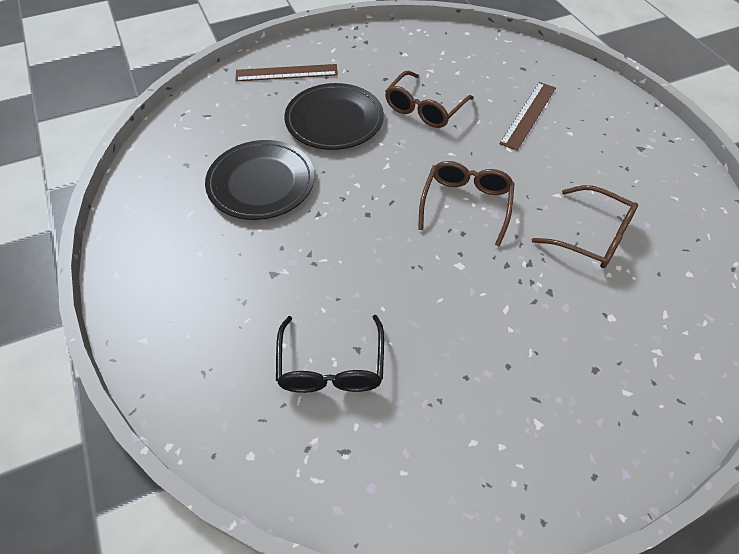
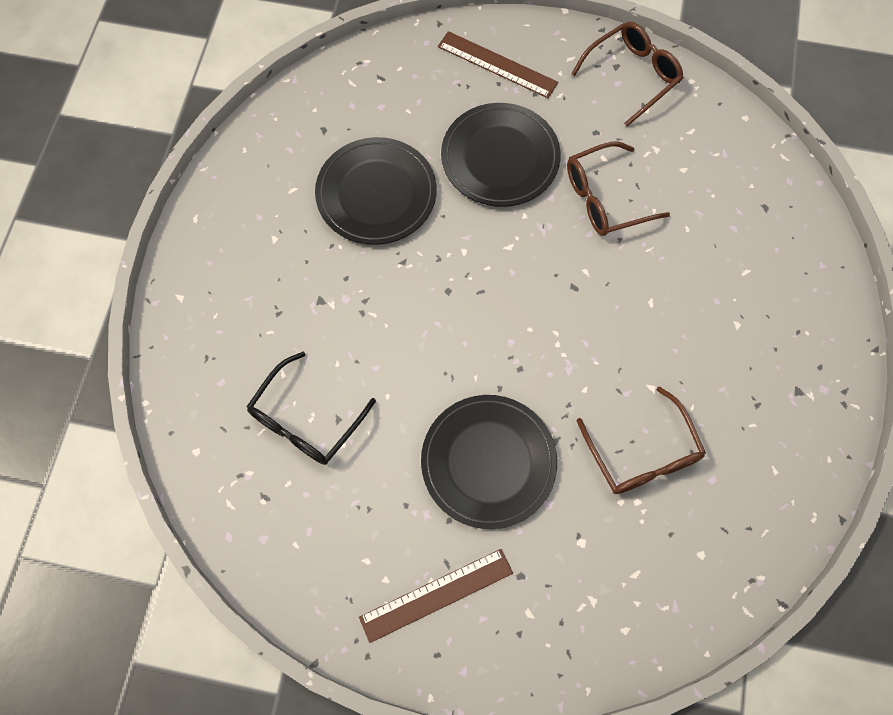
camera: 35 degrees right, 15 degrees up
(466, 204) = (549, 340): brown glasses -> brown glasses (632, 75)
(498, 306) = (488, 462): none -> black plate
(529, 115) = (712, 274): brown ruler -> brown ruler (436, 595)

